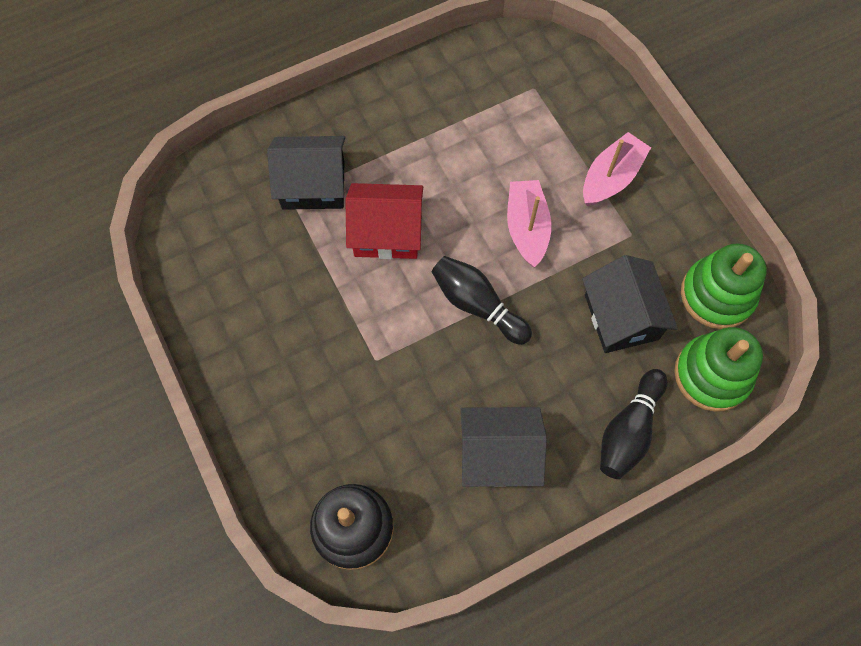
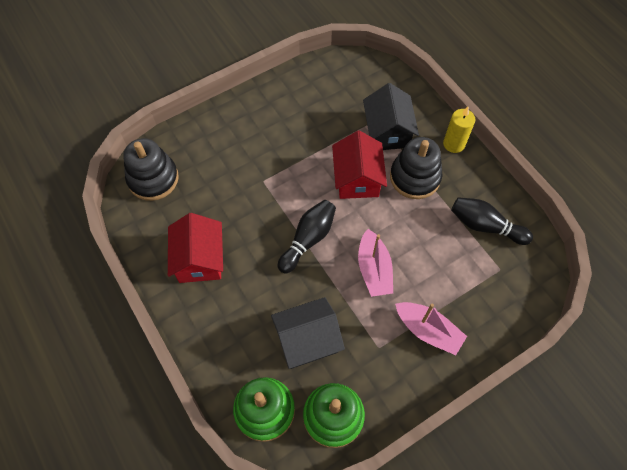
camera: 85 degrees right, 5 degrees down
(345, 107) = (454, 144): none -> yellow candle
(393, 161) = (415, 177): none -> black stacking toy
(498, 455) = (199, 259): black house -> red house
(527, 228) = (374, 269): pink boat -> pink boat turned 90 degrees clockwise
(628, 430) = (218, 346): black bowling pin -> black bowling pin (485, 226)

